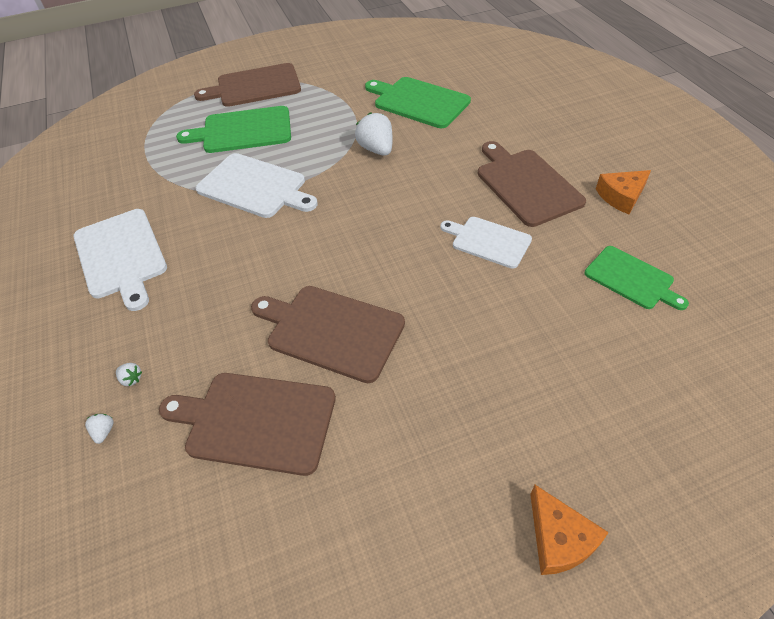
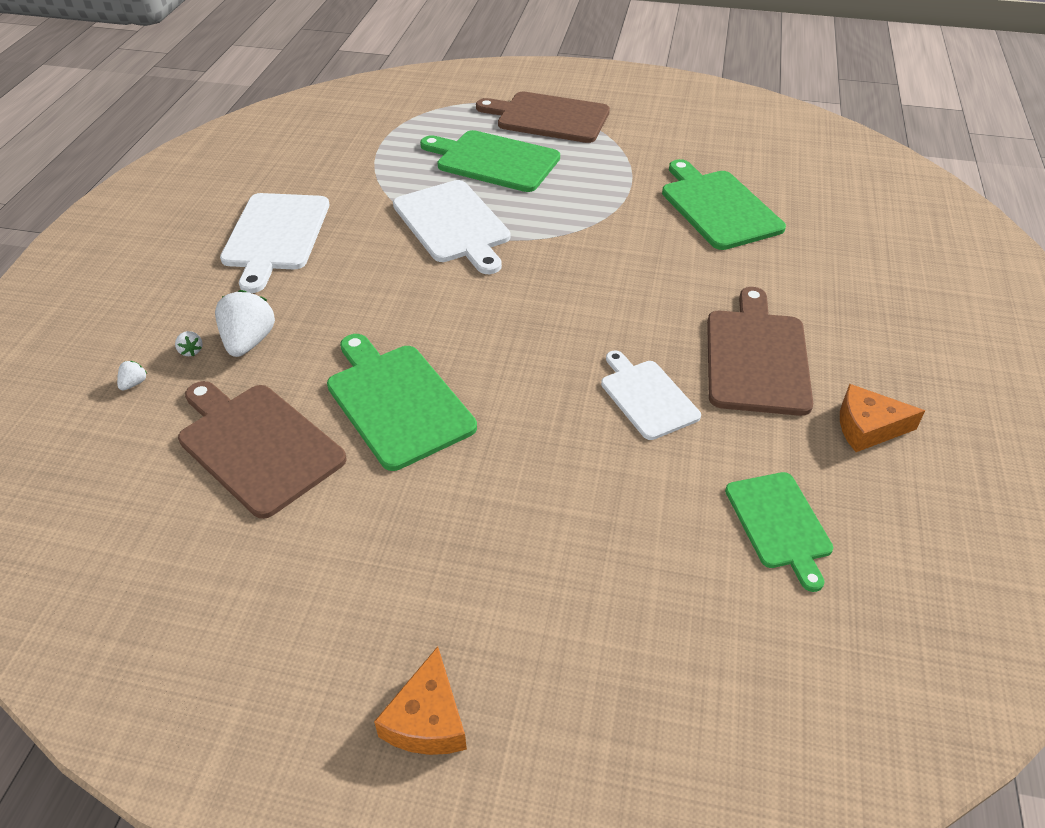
camera: 30 degrees right, 5 degrees down
(331, 331) = (396, 401): brown cutting board -> green cutting board
(376, 149) = (617, 240): white strawberry -> white strawberry (249, 342)

